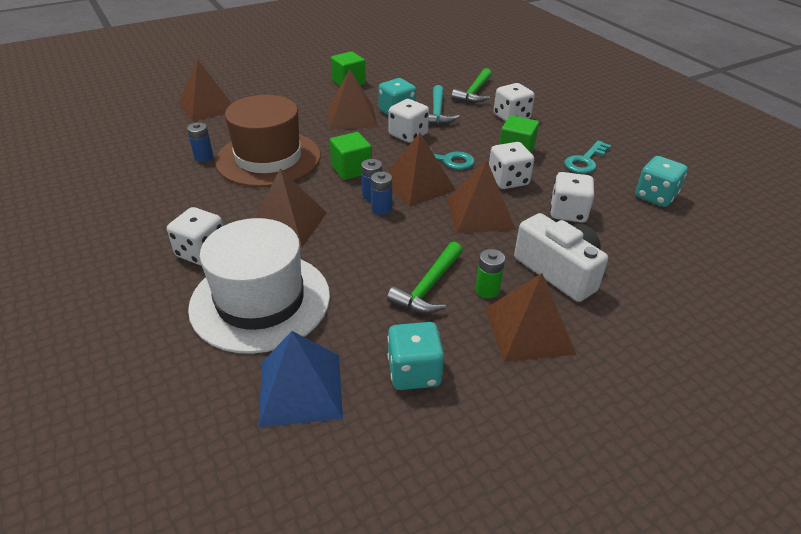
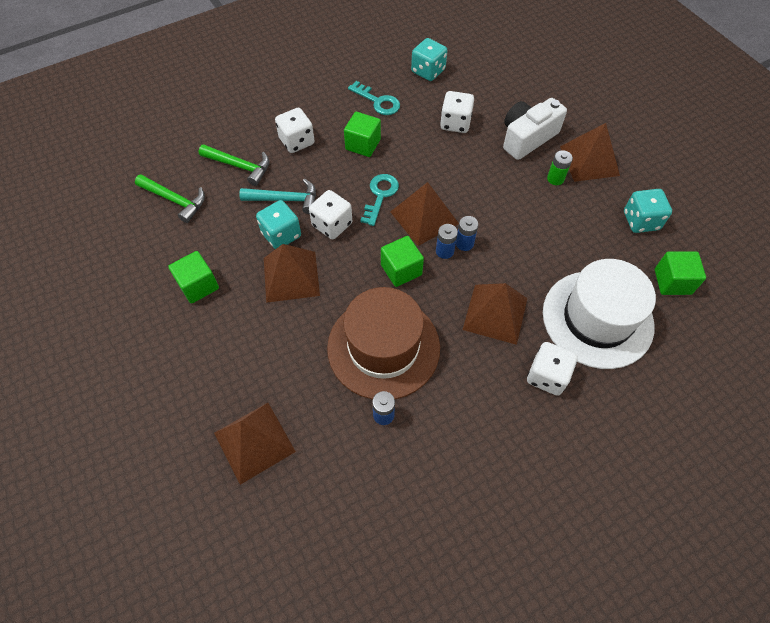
camera: 90 degrees left, 20 degrees up
(300, 389) = (672, 281): blue pyramid -> green cube
(428, 287) = (559, 212): green hammer -> green hammer (175, 200)
(480, 213) = (463, 176): brown pyramid -> none
(508, 180) = (412, 154): white dice -> none

